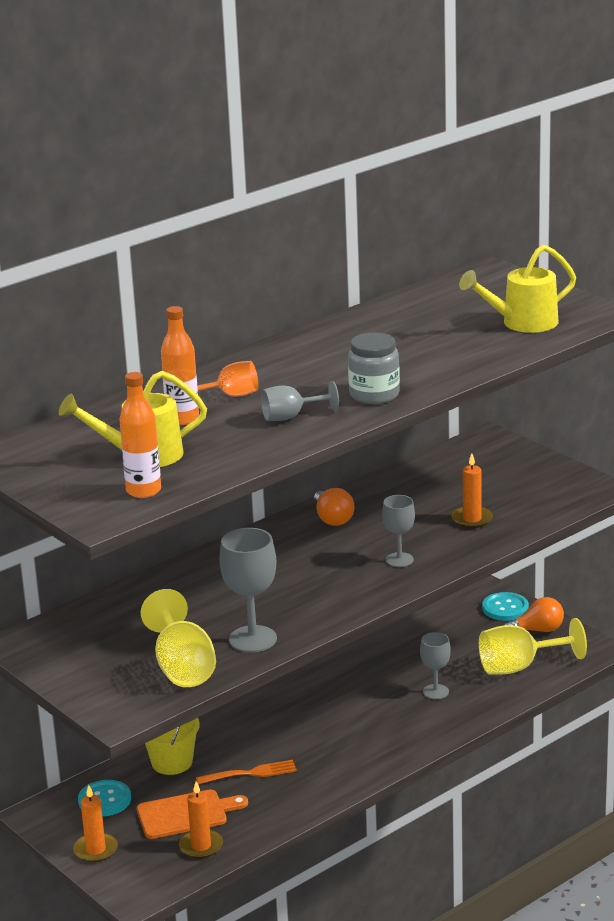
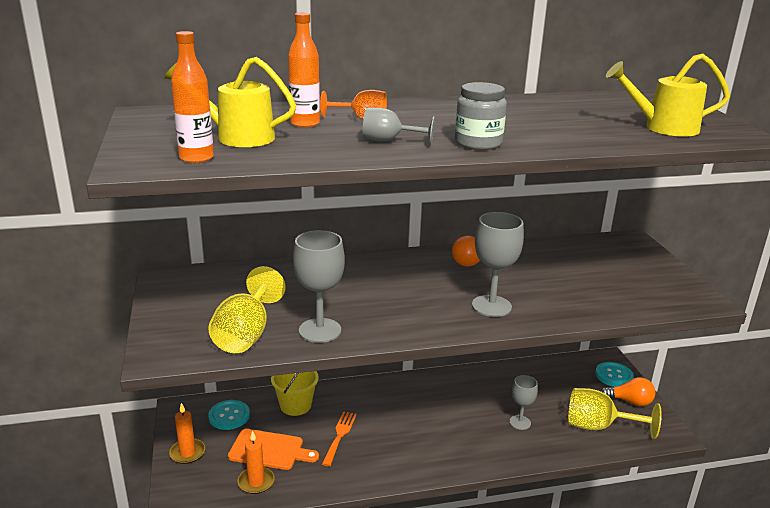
camera: 25 degrees right, 0 degrees up
(251, 773) = (339, 435): orange fork -> orange fork turned 90 degrees counterclockwise
(399, 560) = (491, 306): grey goblet -> grey goblet, size x1.62
(472, 519) = (576, 293): orange candle -> none

